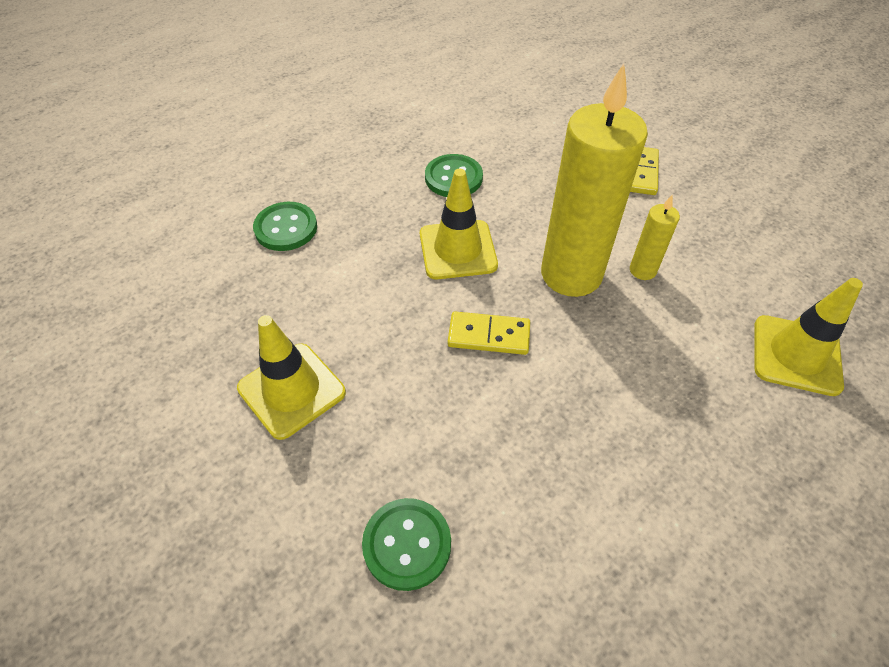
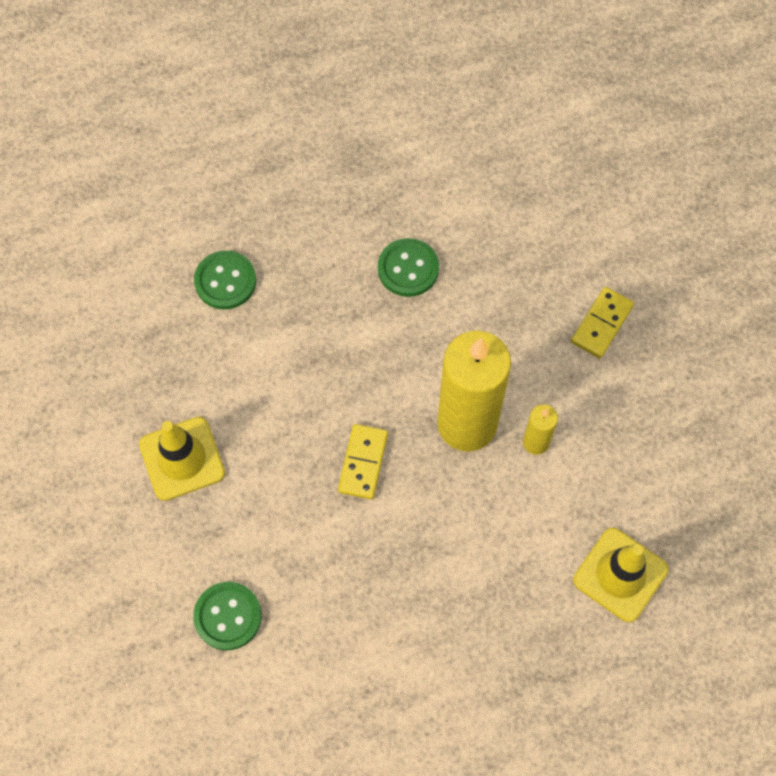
camera: 20 degrees right, 15 degrees up
(457, 250) = (375, 361): yellow traffic cone -> none
(489, 335) = (363, 462): yellow domino -> yellow domino turned 75 degrees clockwise

